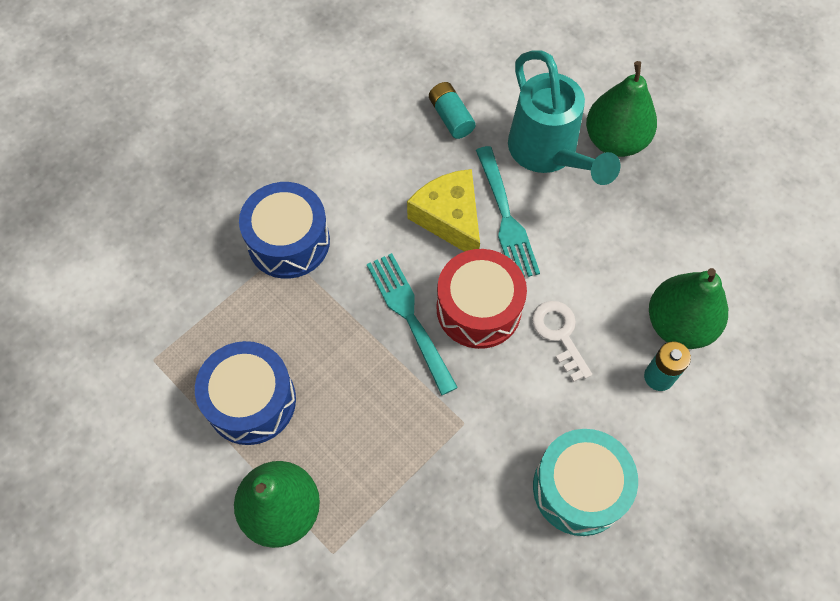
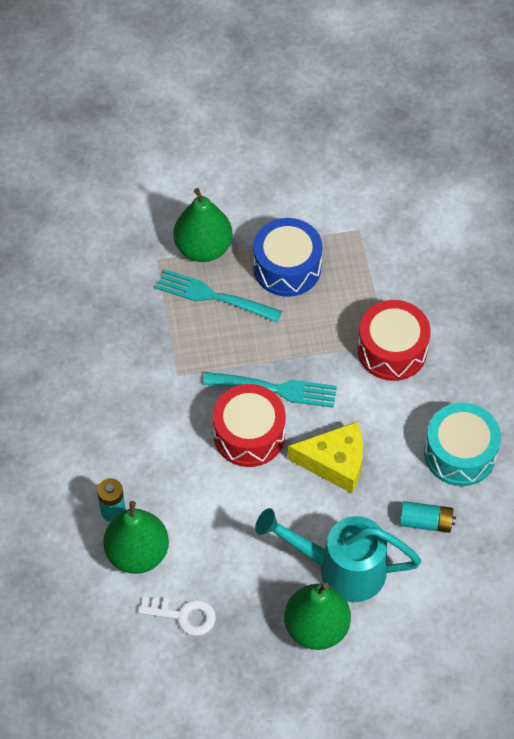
camera: 125 degrees right, 5 degrees down
(288, 241) = (392, 350): blue drum -> red drum
(505, 216) = (308, 500): turquoise fork -> turquoise fork (214, 296)
(559, 334) = (191, 471): white key -> white key (183, 615)
(579, 488) = (84, 411): turquoise drum -> turquoise drum (460, 453)

